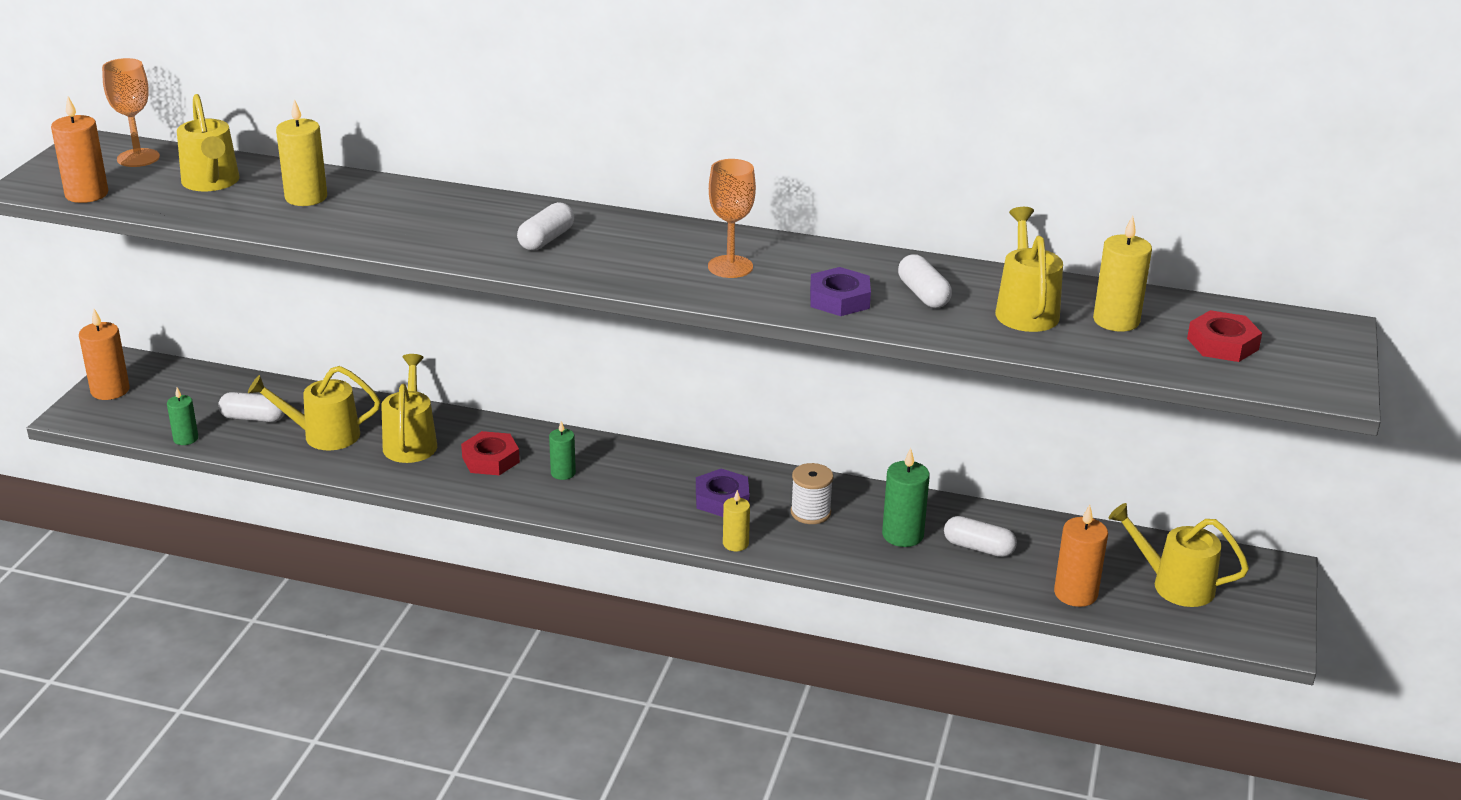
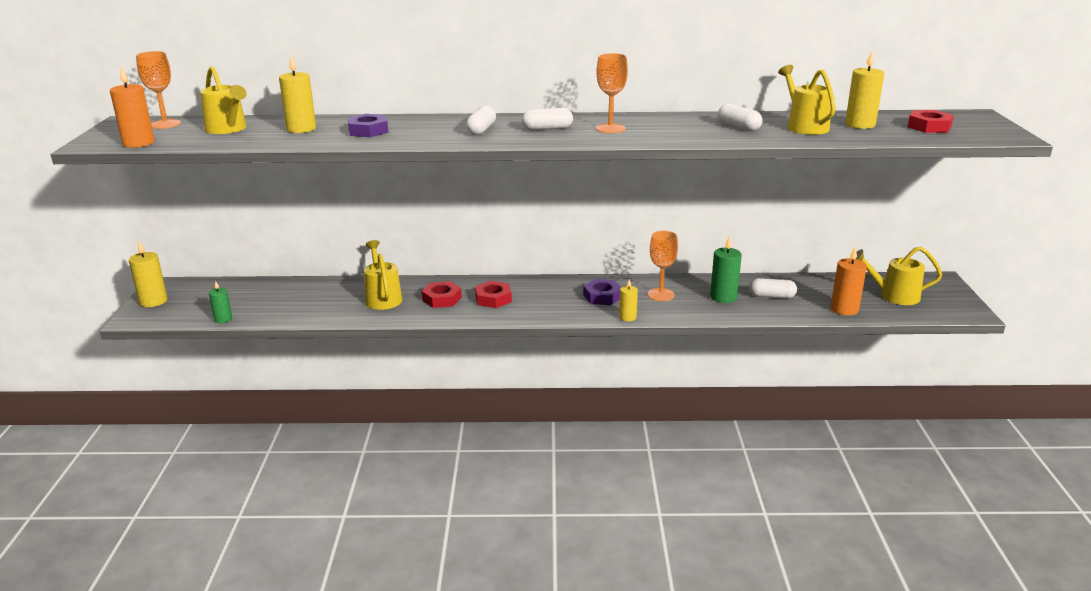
camera: 15 degrees left, 5 degrees down
(110, 390) = (153, 301): orange candle -> yellow candle
(253, 418) = (266, 301): white capsule -> white capsule (547, 128)
(322, 435) = (320, 303): yellow watering can -> none
(563, 473) = (493, 299): green candle -> red nut
(810, 512) = (661, 295): white spool -> orange goblet
(839, 299) = (692, 134): purple nut -> purple nut (368, 131)

